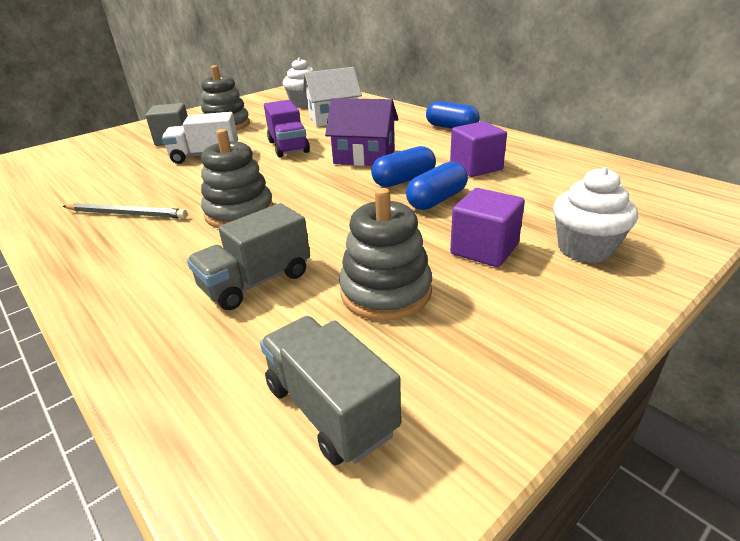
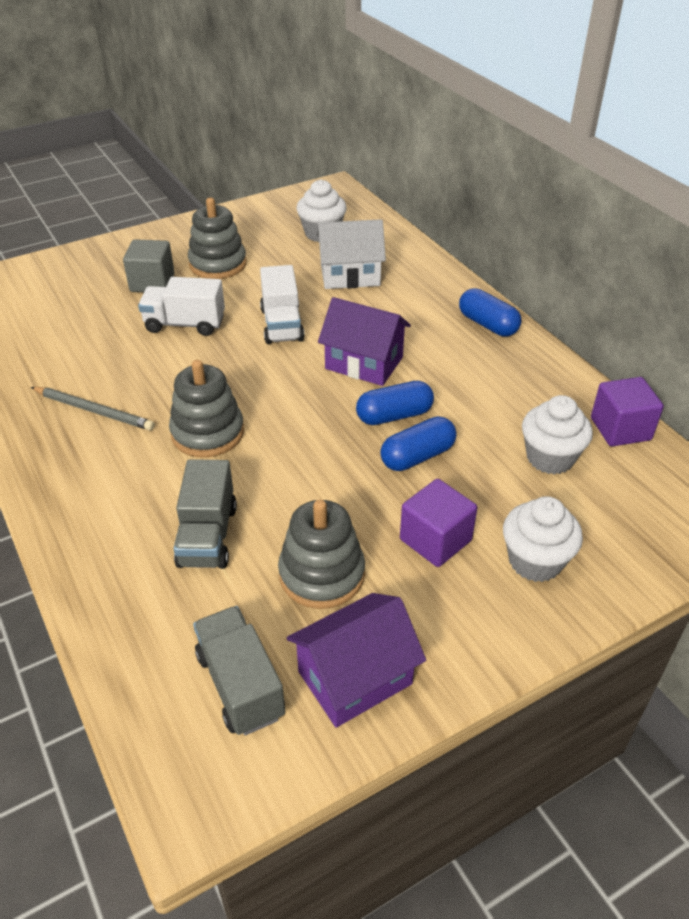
camera: 10 degrees right, 10 degrees up
(256, 282) = (208, 536): grey truck -> grey truck turned 60 degrees counterclockwise
(288, 147) = (282, 325): purple truck -> white truck
(463, 375) = (355, 677): none -> purple house
(476, 167) = (483, 409): purple cube -> purple cube (620, 429)
(549, 185) = (550, 458): none -> white cupcake

